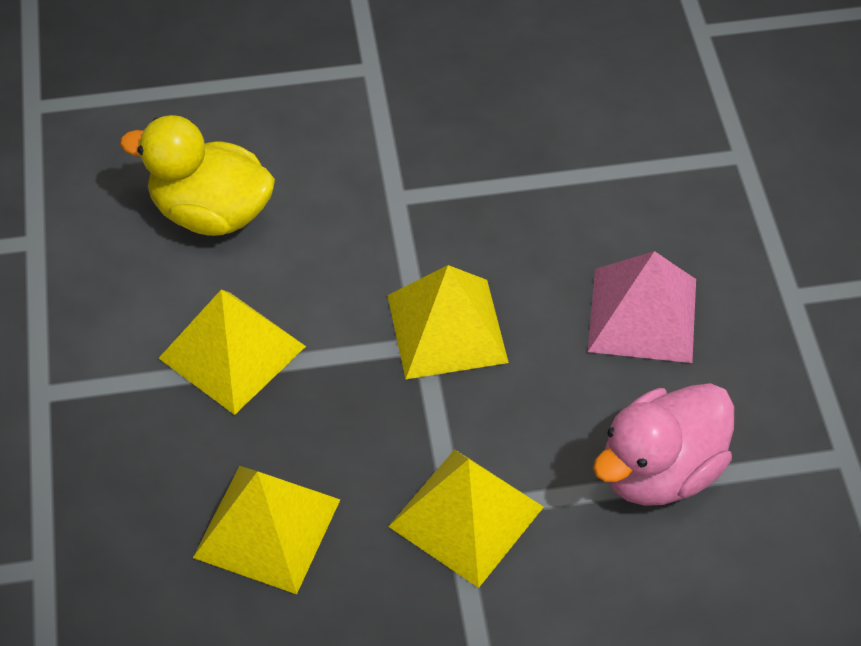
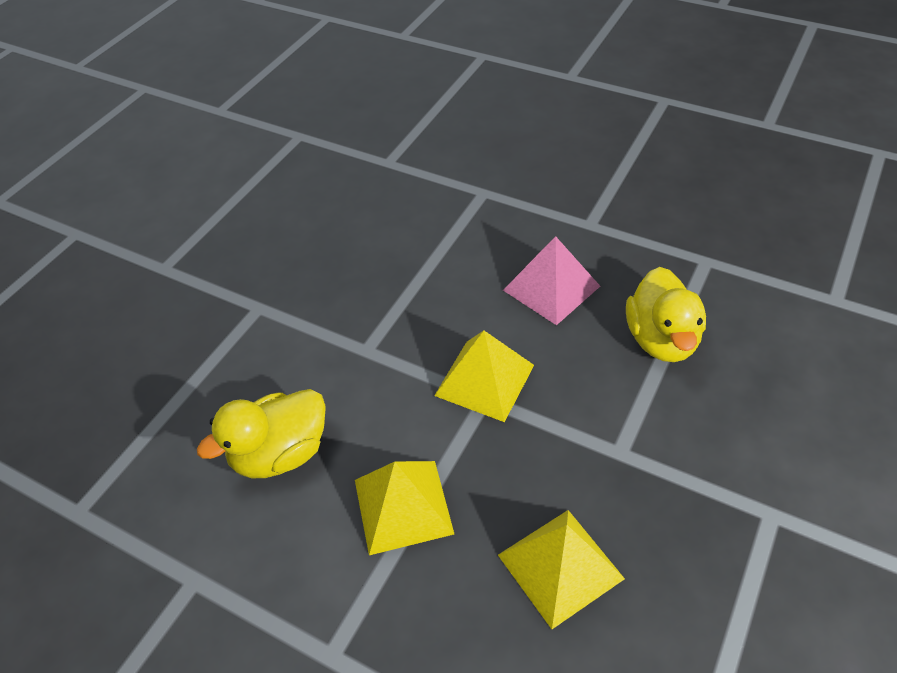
camera: 50 degrees left, 5 degrees down
(466, 516) = (628, 448): yellow pyramid -> none
(659, 471) = (661, 339): pink duck -> yellow duck

